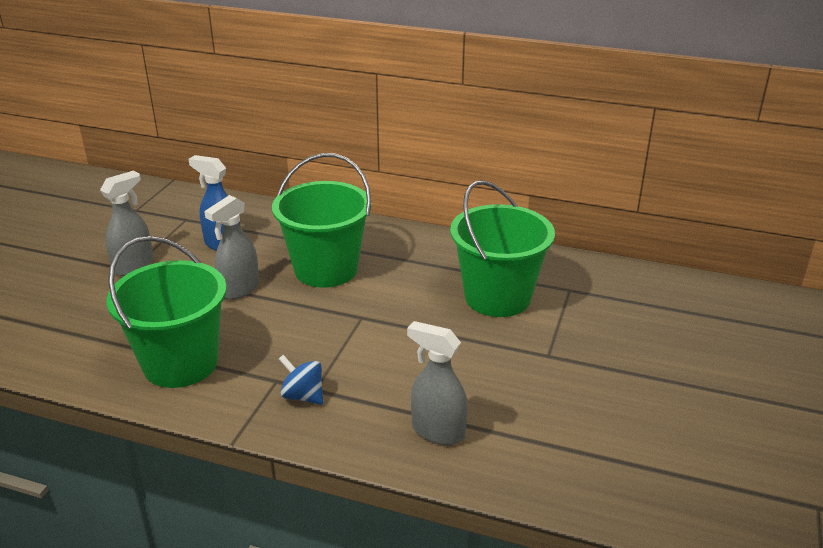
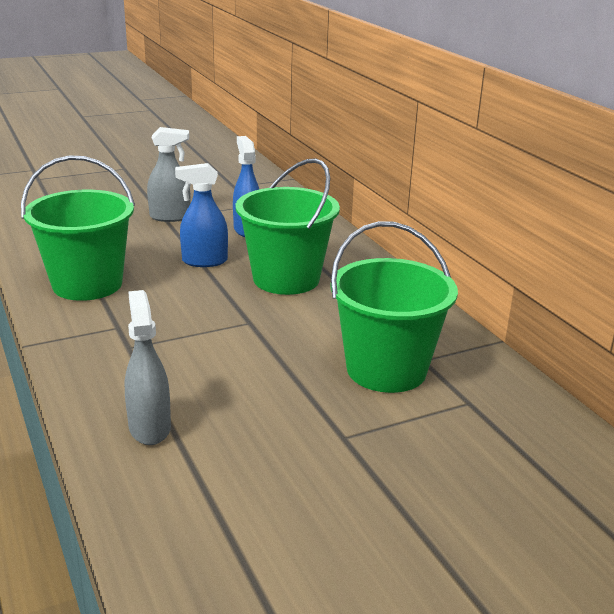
camera: 45 degrees right, 5 degrees down
(239, 289) = (204, 261): grey spray bottle -> blue spray bottle
(303, 396) = (114, 346): blue spinning top -> none

